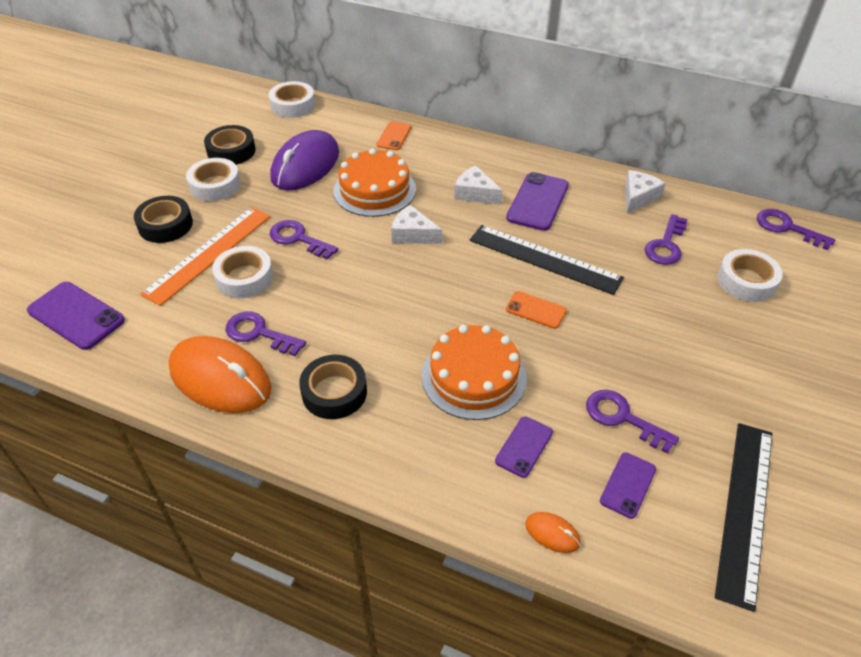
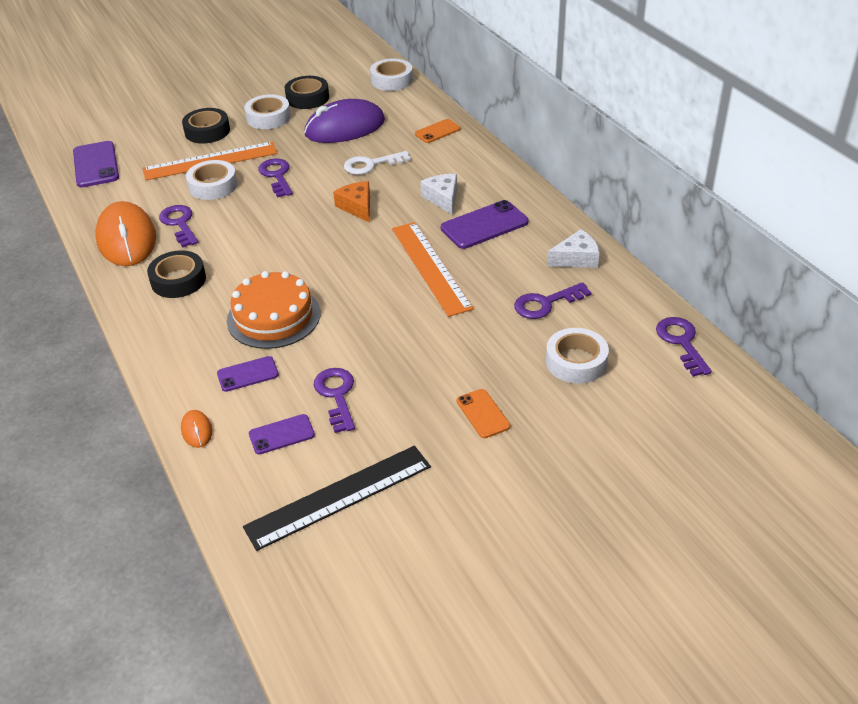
camera: 40 degrees right, 5 degrees down
(374, 190) = (371, 165): orange cake -> white key
(413, 234) = (357, 207): white cheese -> orange cheese
(536, 310) = (374, 298): orange phone -> orange phone (483, 414)
(544, 259) = (430, 267): black ruler -> orange ruler

